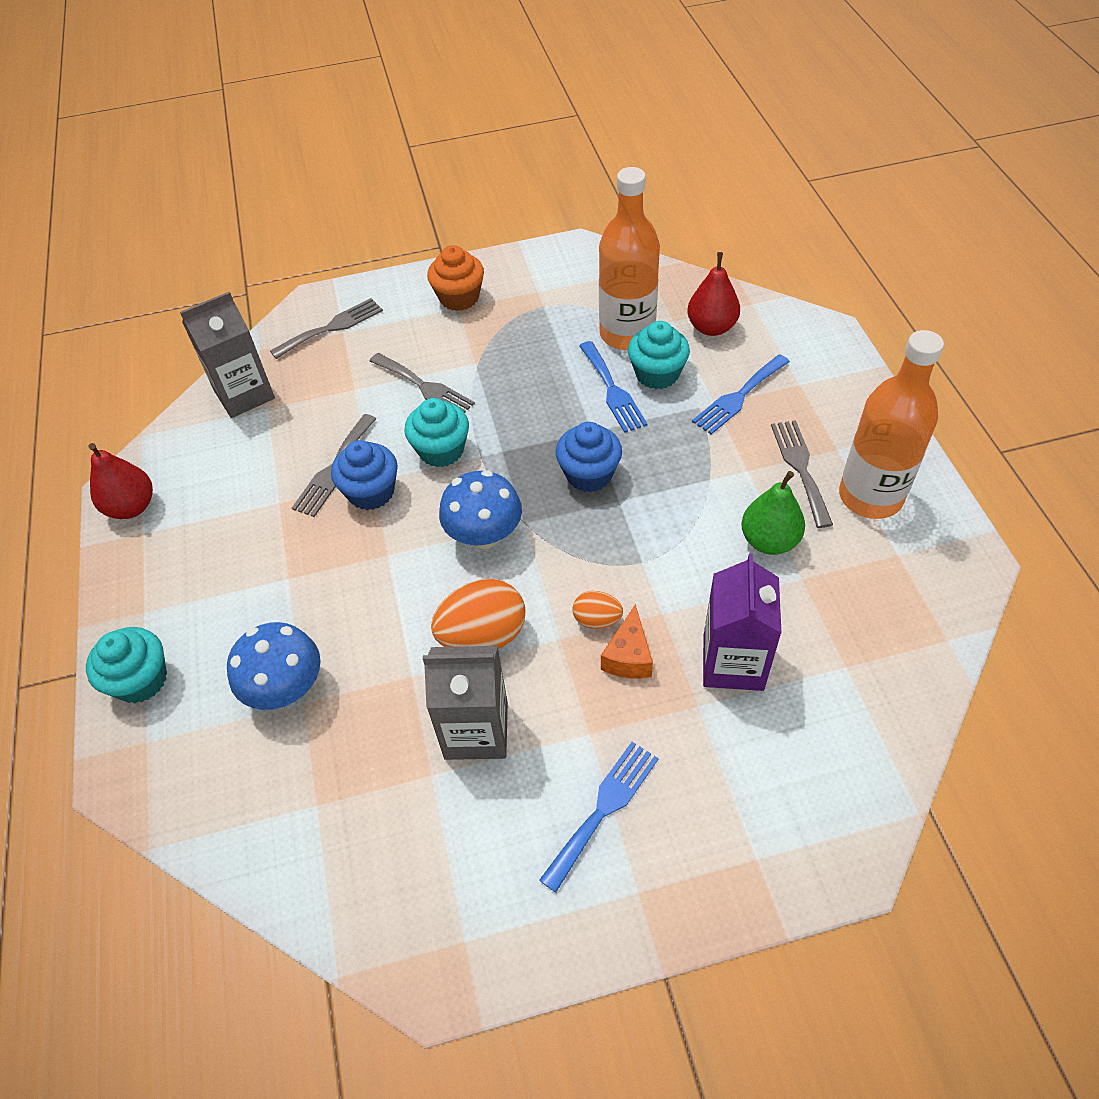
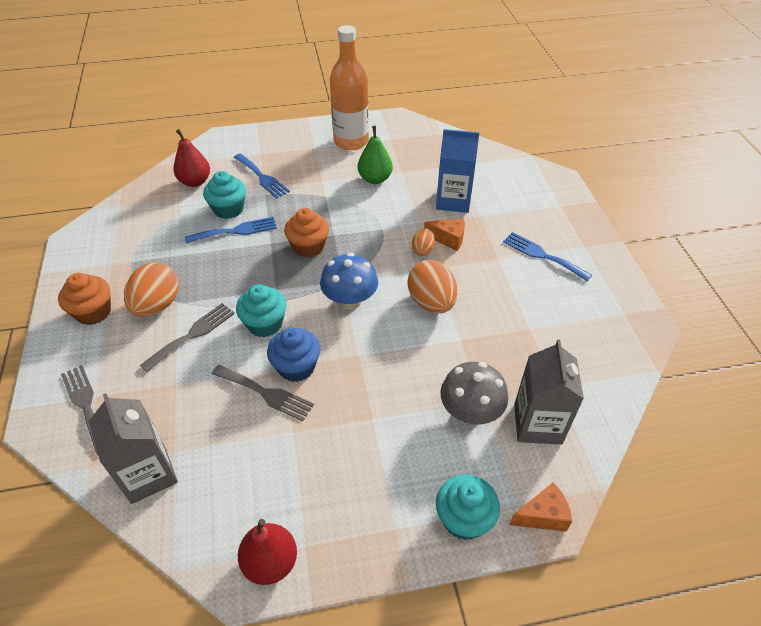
camera: 90 degrees left, 5 degrees down
(127, 769) = (542, 515): none -> orange cheese
(286, 688) = (470, 412): blue mushroom -> grey mushroom
(470, 346) = (157, 305): none -> orange egg
(476, 730) = (499, 307): grey carton -> grey carton (537, 424)
(589, 474) = (308, 247): blue cupcake -> orange cupcake
(627, 334) = (183, 220): orange bottle -> none
(733, 662) = (453, 201): purple carton -> blue carton
(800, 467) = (325, 161): grey fork -> none

